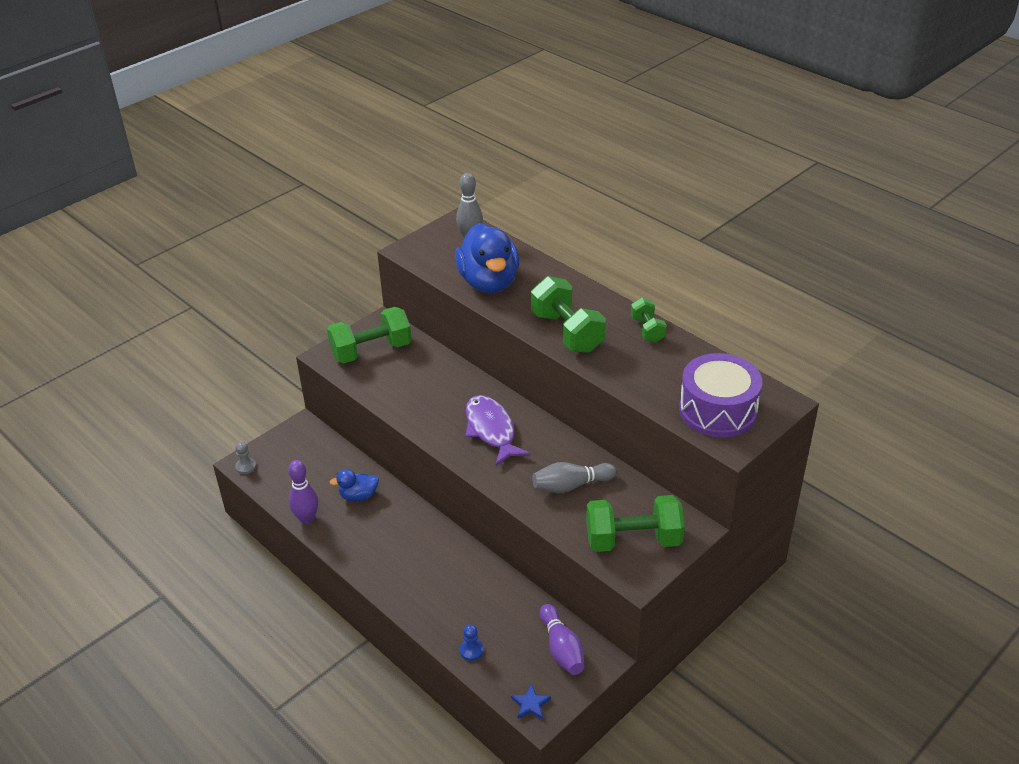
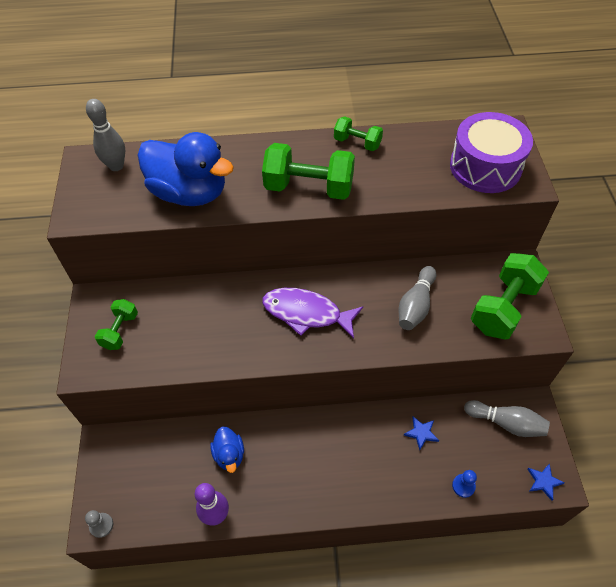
camera: 50 degrees left, 15 degrees up
(358, 496) = (229, 455): blue duck -> blue duck turned 45 degrees counterclockwise
(371, 351) = (120, 331): green dumbbell -> green dumbbell, size x0.56
(492, 596) = (421, 433): none -> blue star
(562, 648) = (506, 423): purple bowling pin -> grey bowling pin

